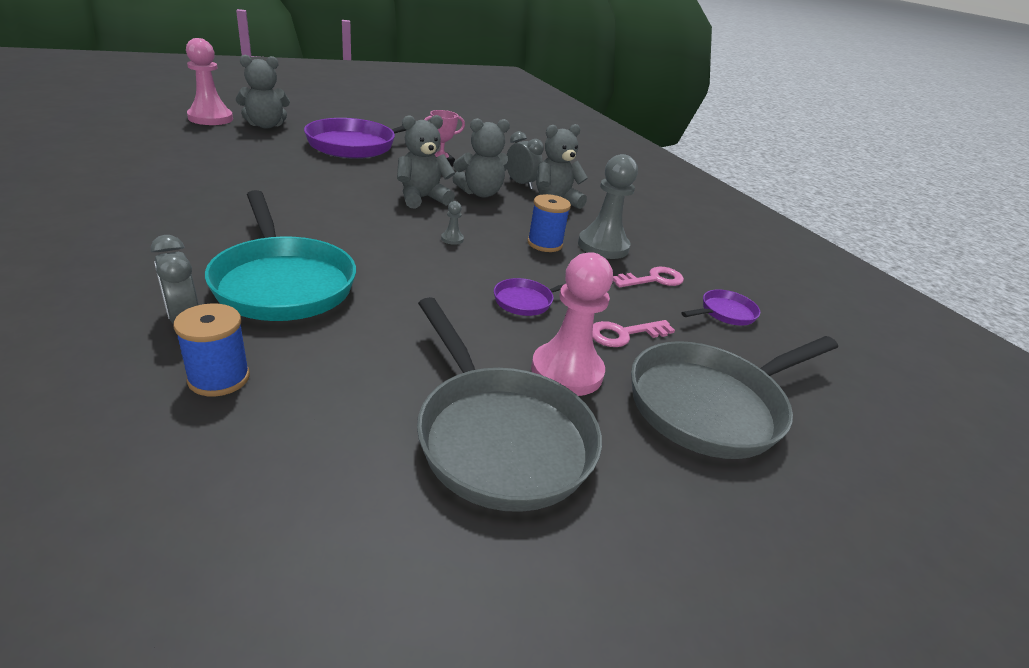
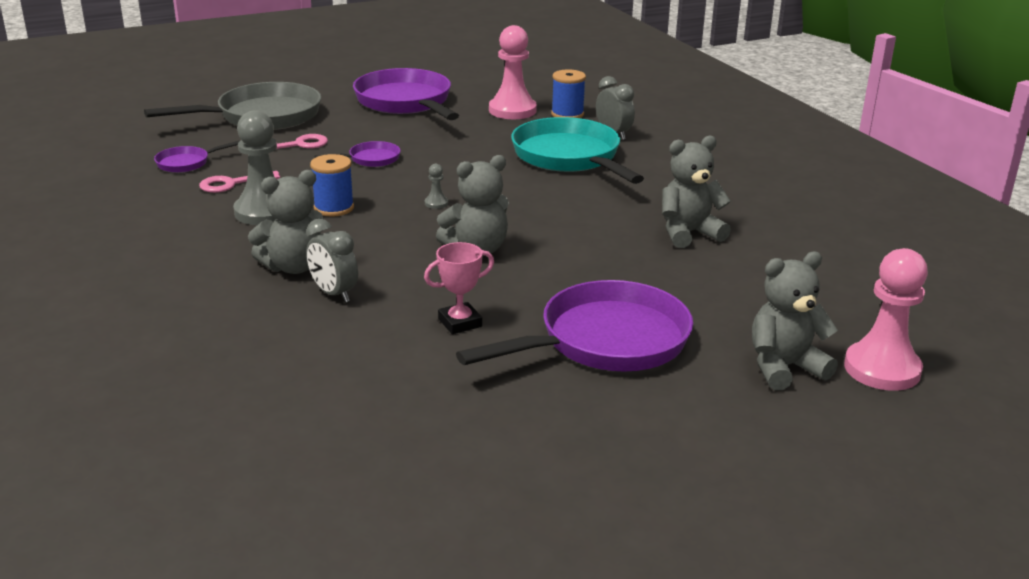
camera: 175 degrees left, 5 degrees down
(480, 193) = (399, 268): grey teddy bear -> grey teddy bear (688, 233)
(499, 437) = (406, 102): grey pan -> purple pan
(567, 371) = (355, 125): pink pawn -> pink pawn (512, 110)

